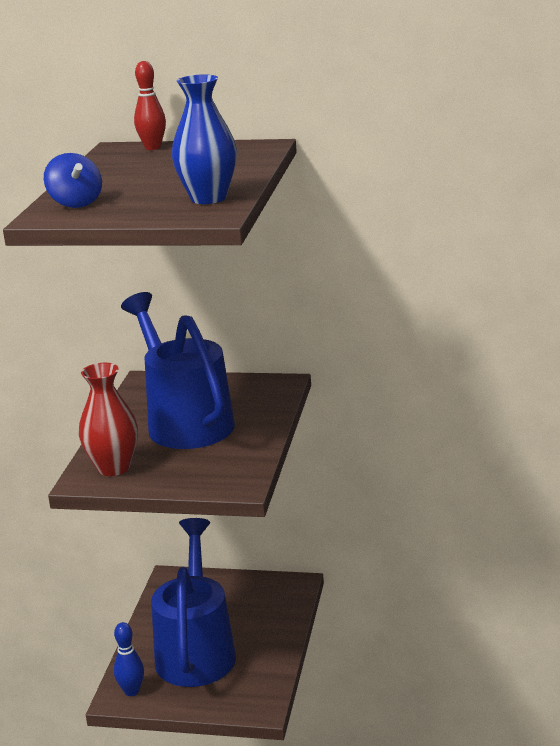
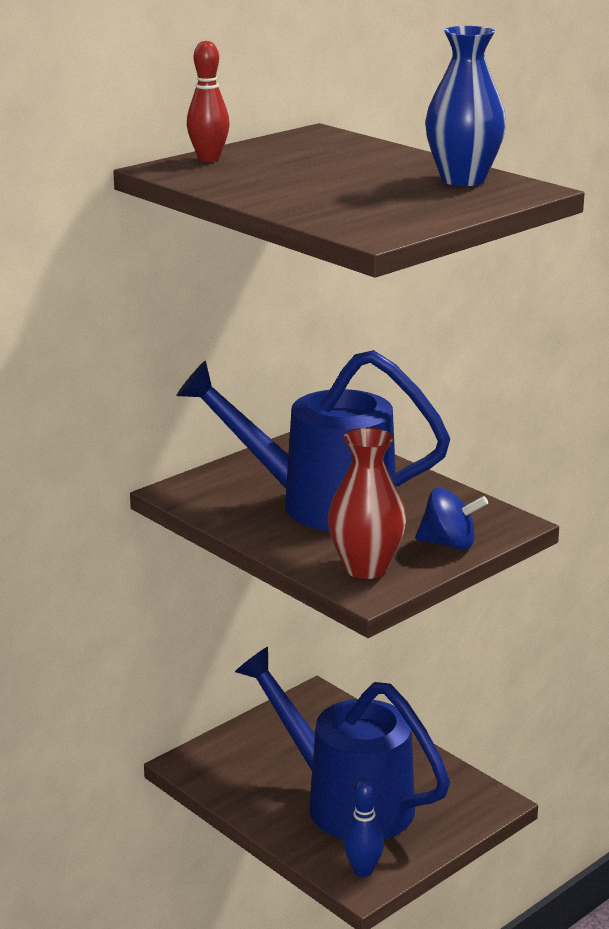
camera: 55 degrees left, 0 degrees up
(76, 203) = (355, 216): blue spinning top -> blue spinning top (449, 544)

